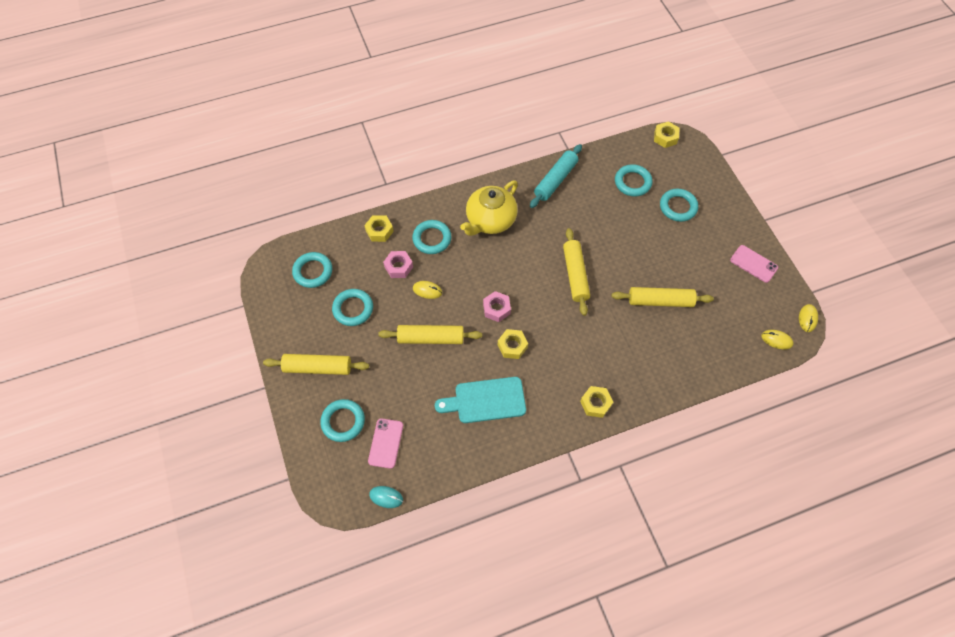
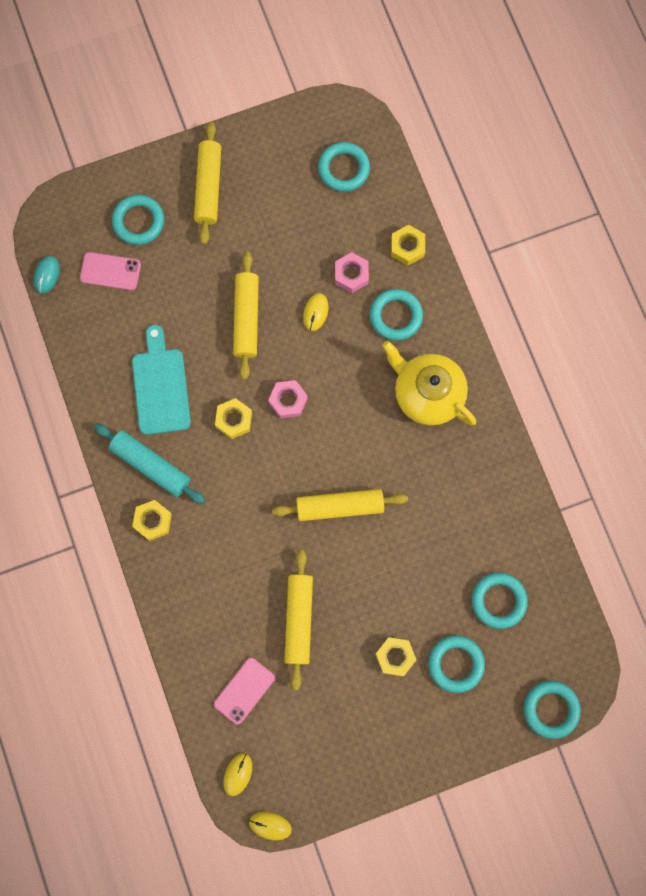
camera: 90 degrees right, 15 degrees up
(353, 309) = (289, 222): turquoise ring -> turquoise ring (551, 709)
(555, 180) = (499, 487): turquoise rolling pin -> turquoise rolling pin (151, 465)
(665, 137) = (586, 660): yellow nut -> yellow nut (395, 657)
(753, 264) = (359, 763): pink phone -> pink phone (244, 690)

